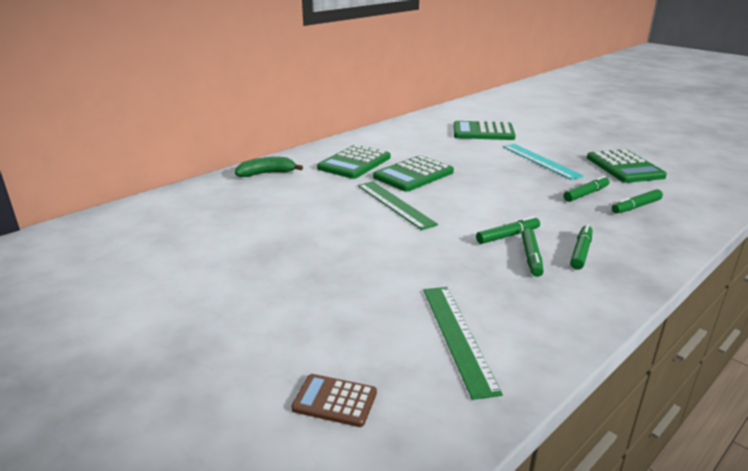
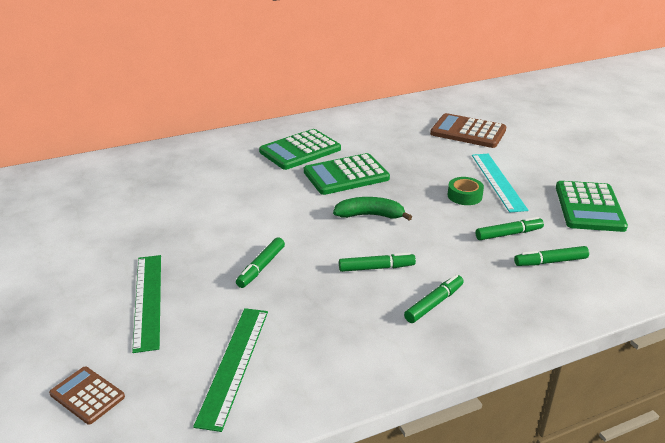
camera: 20 degrees right, 5 degrees up
(267, 173) = (209, 149): green banana -> green banana (370, 215)
(395, 204) = (298, 207): green ruler -> green ruler (147, 300)
(483, 132) = (468, 132): green calculator -> brown calculator
(525, 174) = (464, 196): none -> green tape
(531, 257) = (377, 298): green marker -> green marker (261, 267)

